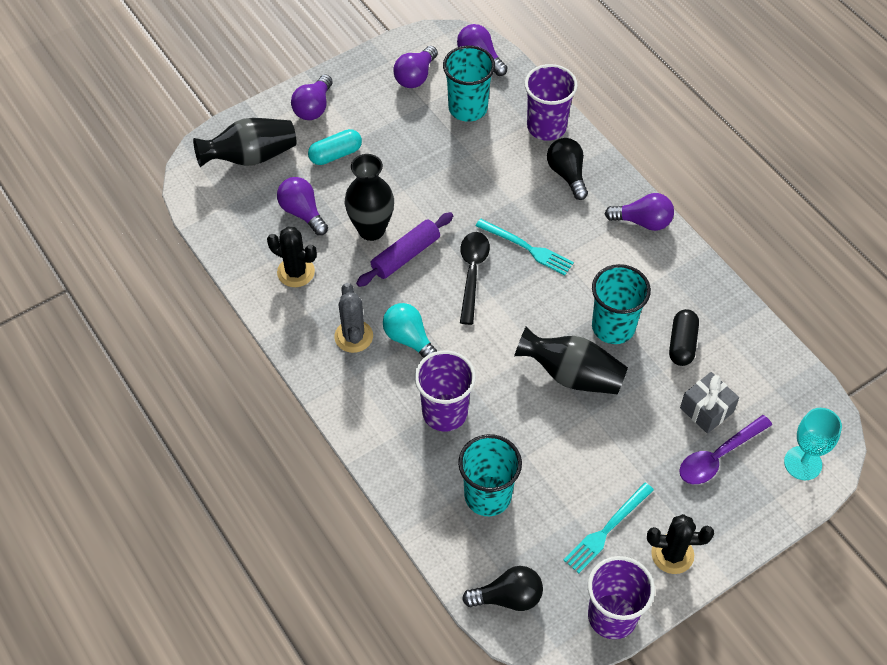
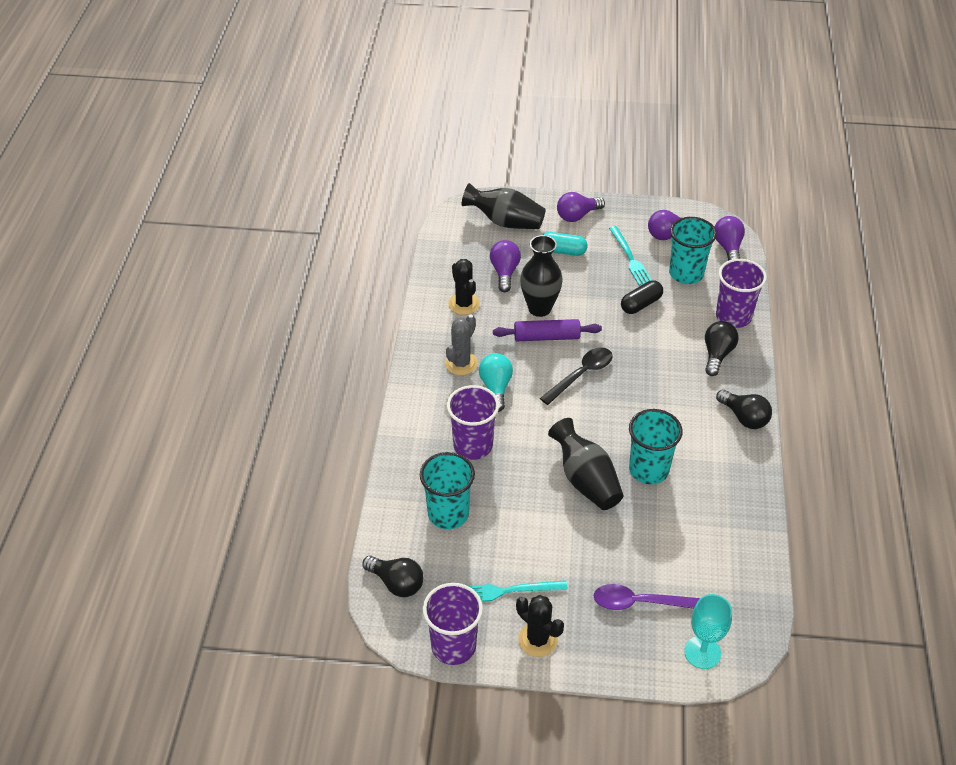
camera: 40 degrees right, 10 degrees down
(527, 248) = (637, 383): turquoise fork -> turquoise fork (630, 258)
(642, 221) = (744, 417): purple light bulb -> black light bulb
(682, 344) = (690, 513): black capsule -> black capsule (641, 304)
(706, 410) = (663, 567): grey gift -> none

